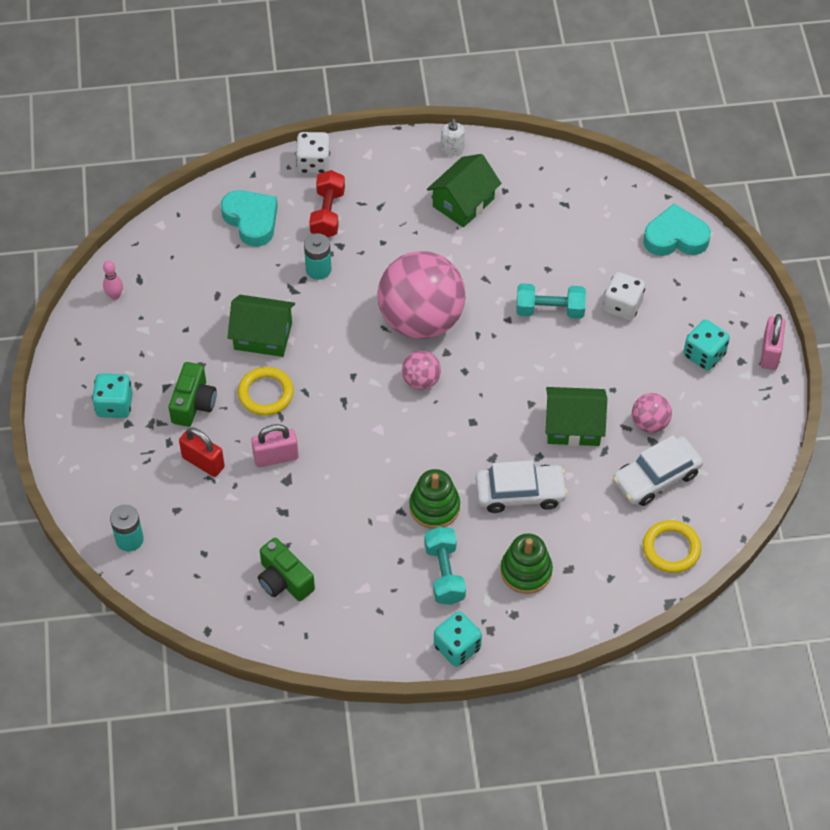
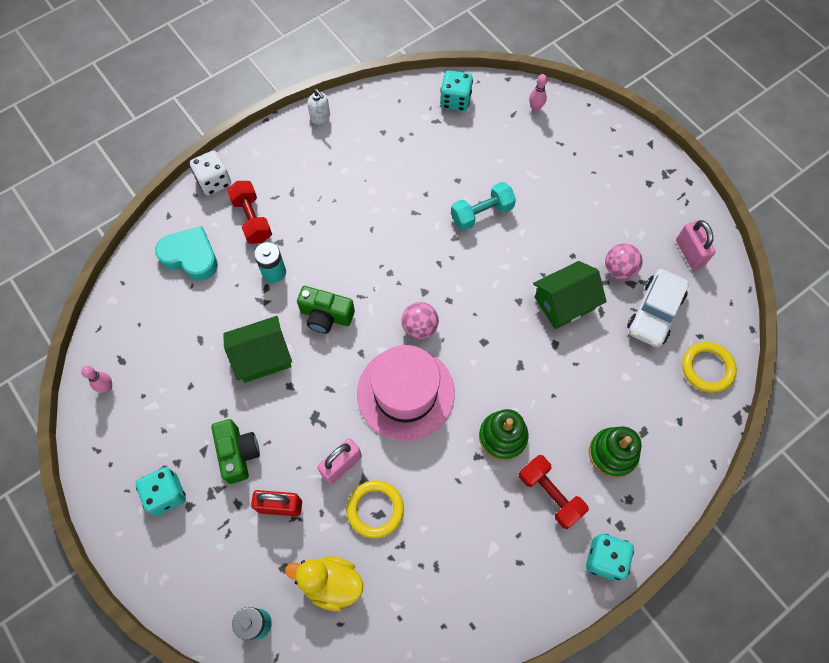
camera: 30 degrees left, 10 degrees up
(208, 542) = (331, 583): none -> yellow duck
(266, 393) = (296, 409): yellow ring -> yellow ring (375, 509)
(284, 580) = (420, 582): green camera -> green camera (326, 316)
(371, 428) = (405, 393): none -> pink hat
(421, 320) = (386, 274): pink ball -> none
(444, 573) = (550, 494): turquoise dumbbell -> red dumbbell
(463, 202) = (357, 157): green house -> none
(520, 493) = (562, 385): white car -> none
(622, 306) = (534, 182): white dice -> none
(675, 237) = (535, 108): turquoise heart -> pink bowling pin
(704, 355) = (620, 191): turquoise dice -> turquoise dice (455, 100)
(770, 353) = (665, 165): pink padlock -> pink padlock (689, 253)

